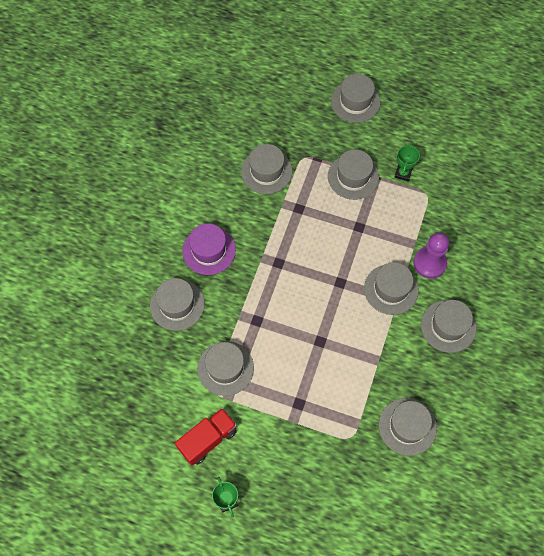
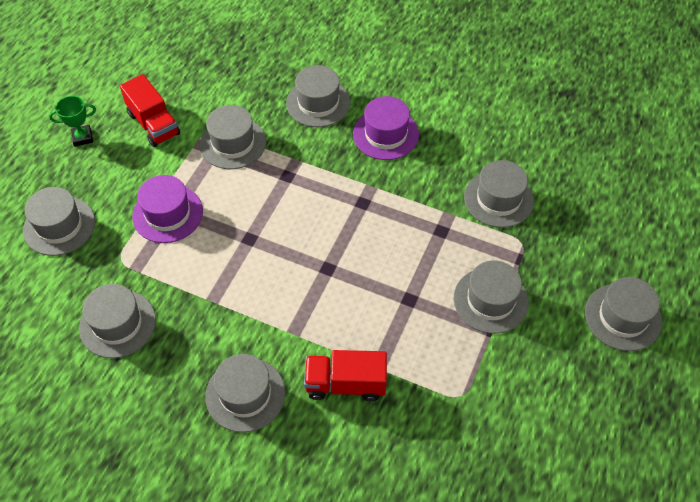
camera: 95 degrees right, 10 degrees down
(303, 408) = (168, 214): none -> purple hat
(391, 289) = (310, 328): grey hat -> grey hat (59, 226)
(403, 173) = (497, 367): green trophy -> none
(429, 263) = (345, 384): purple pawn -> red truck

